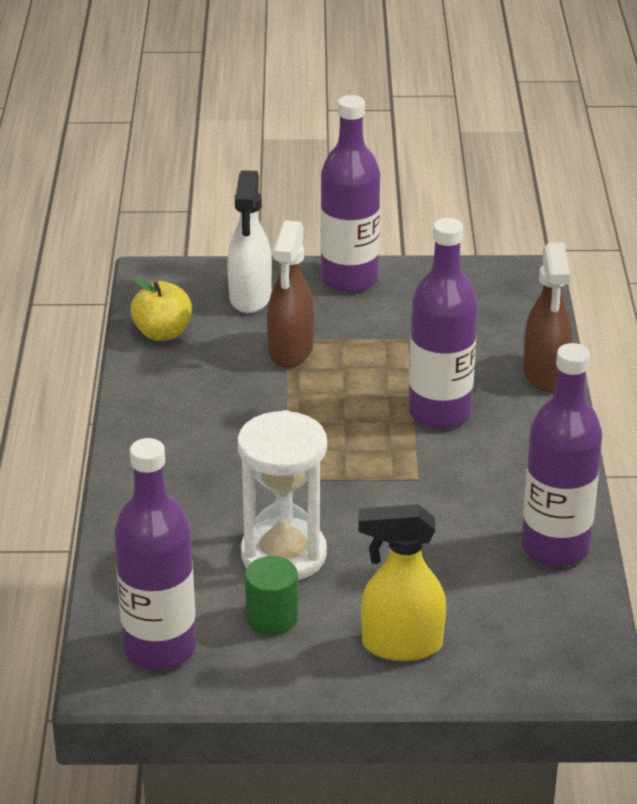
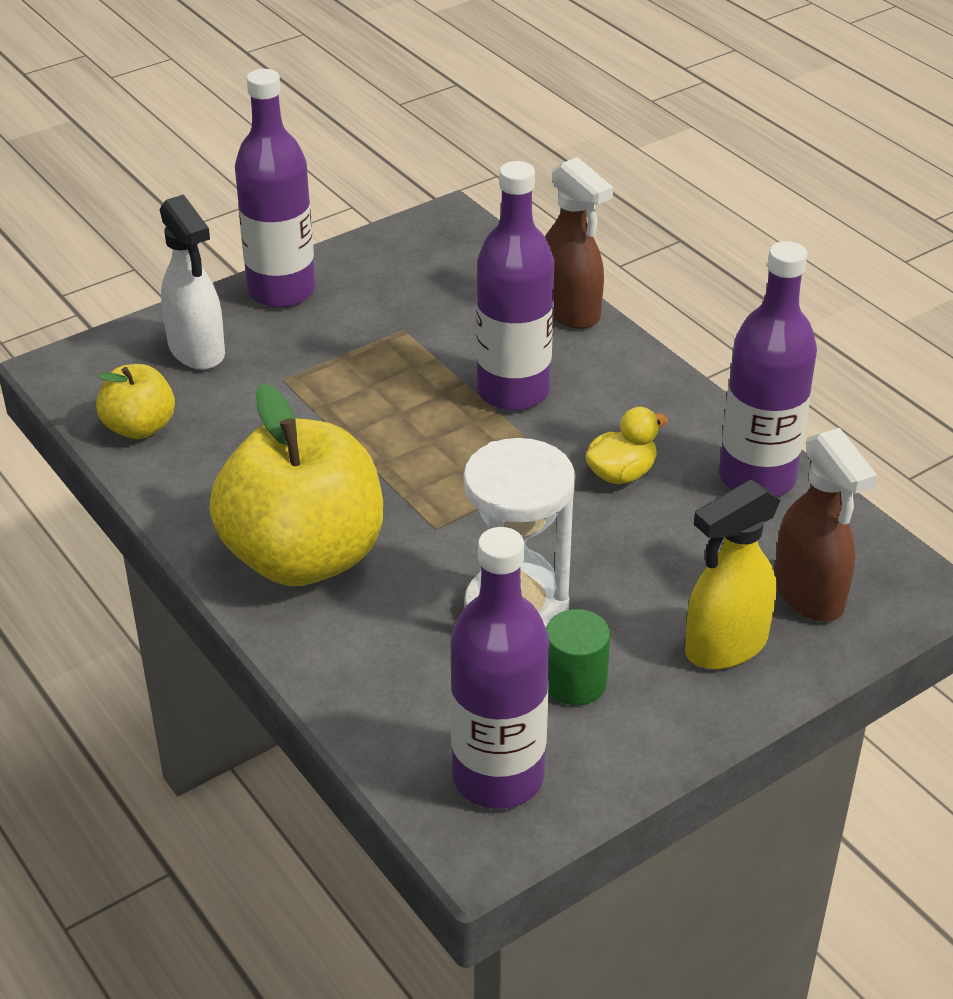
camera: 35 degrees left, 5 degrees up
(181, 459) = (304, 557): none -> yellow apple
(290, 351) = (299, 390): brown spray bottle -> brown spray bottle (809, 595)
(456, 501) = (621, 474): none -> yellow duck

